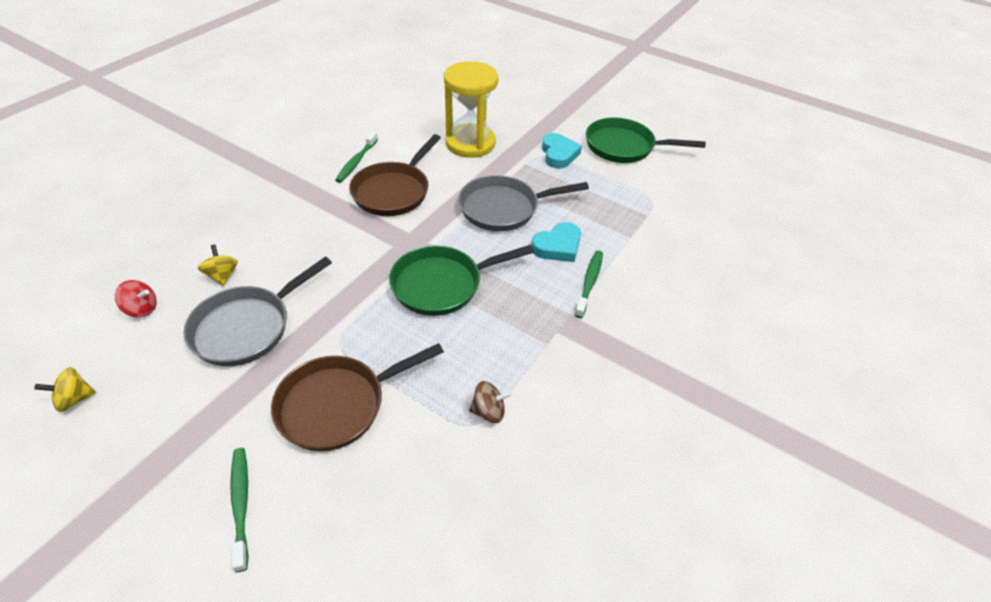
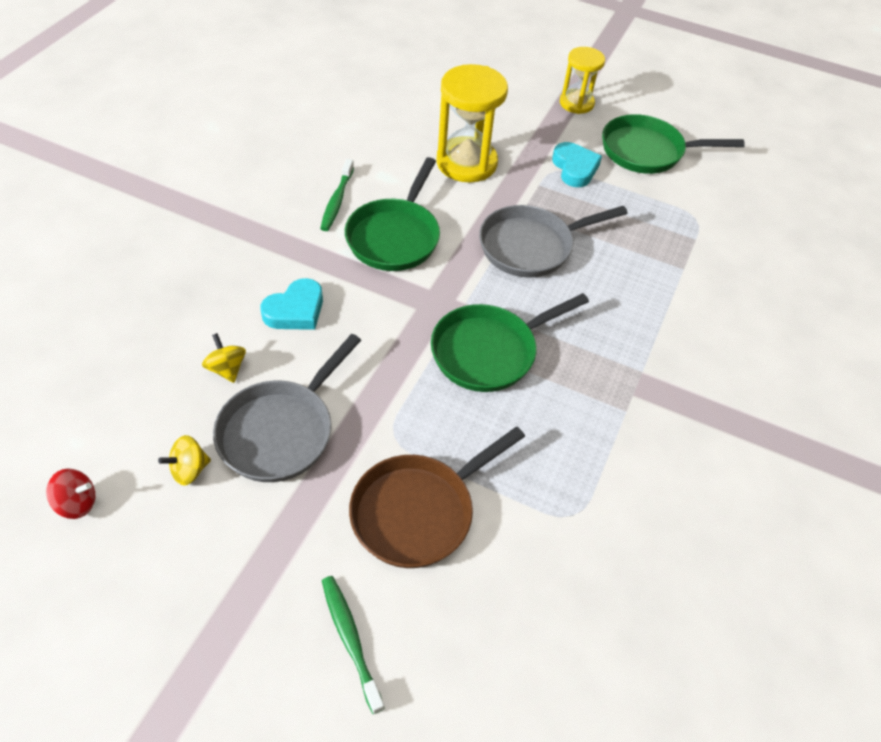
camera: 10 degrees left, 5 degrees up
(74, 399) = (110, 544): yellow spinning top -> yellow spinning top (189, 470)
(142, 309) = (145, 422): red spinning top -> red spinning top (77, 503)
(393, 191) = (395, 236): brown pan -> green pan
(489, 411) = (586, 497): brown spinning top -> none
(558, 246) = (606, 289): turquoise heart -> turquoise heart (295, 310)
(575, 108) = (576, 103): none -> yellow hourglass
(589, 283) = (653, 331): green toothbrush -> none

